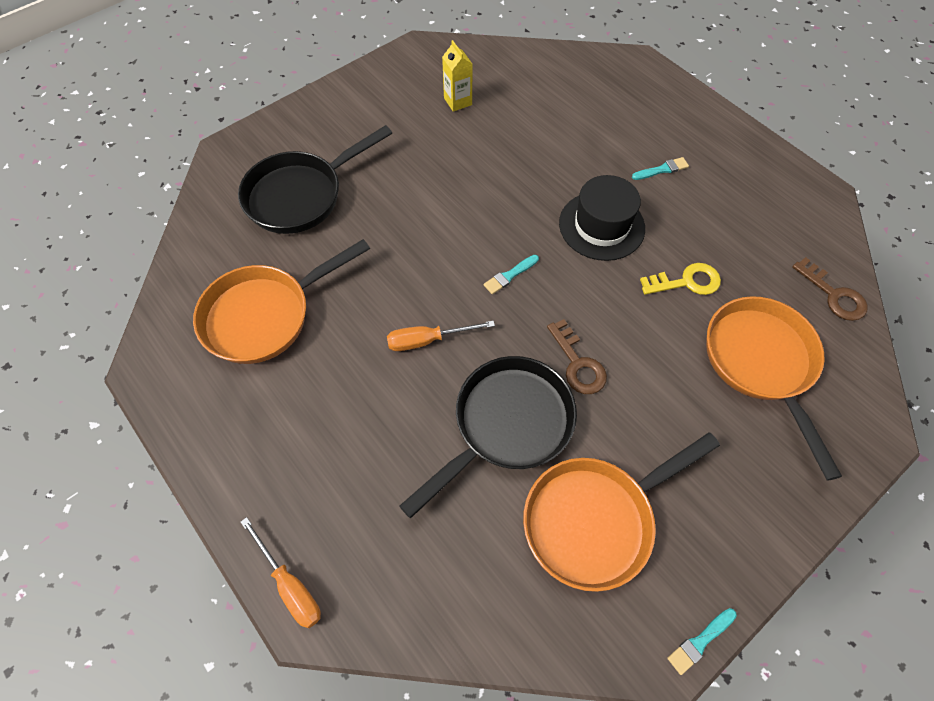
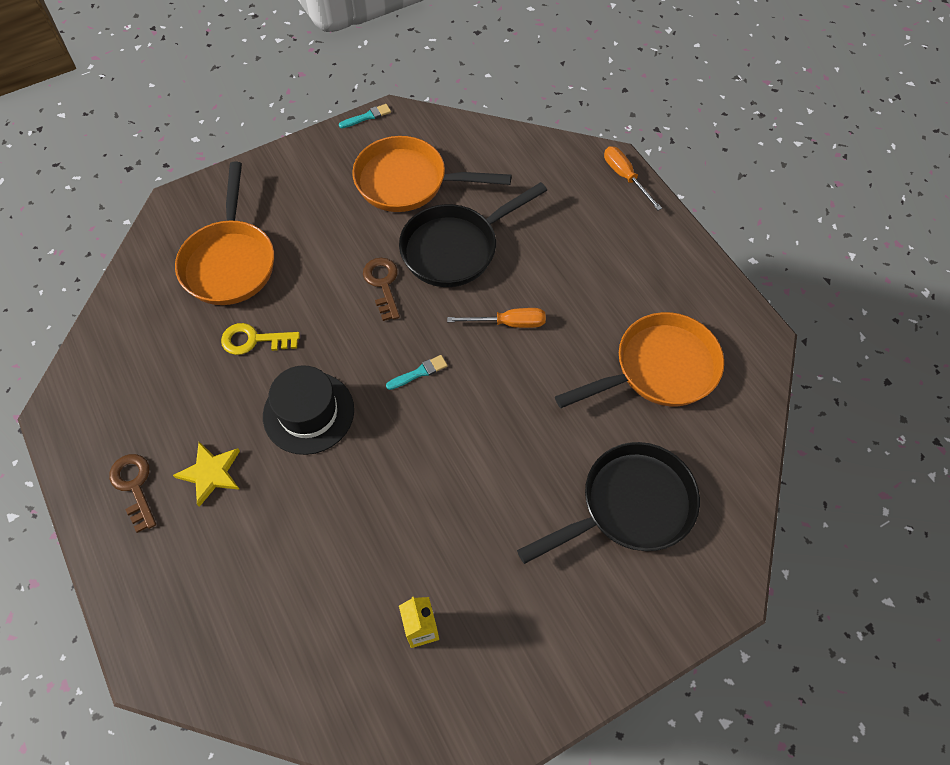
camera: 170 degrees left, 0 degrees up
(595, 519) = (408, 182): orange pan -> orange pan turned 150 degrees counterclockwise
(662, 169) = (211, 473): turquoise brush -> yellow star
(833, 295) = (128, 308): brown key -> brown key (134, 486)

